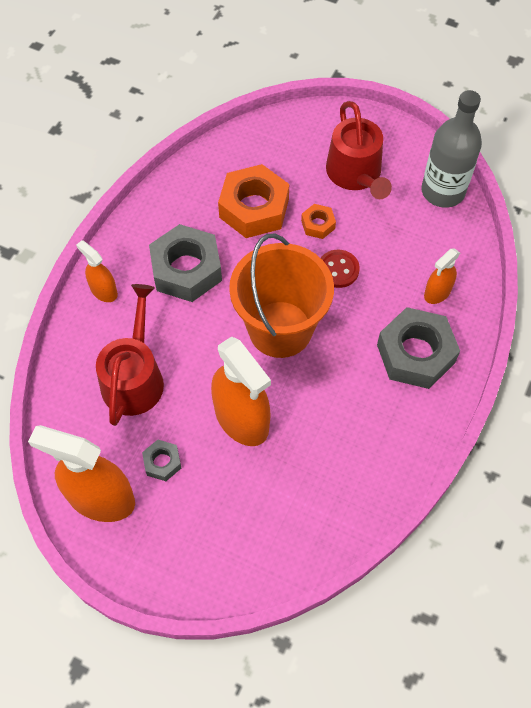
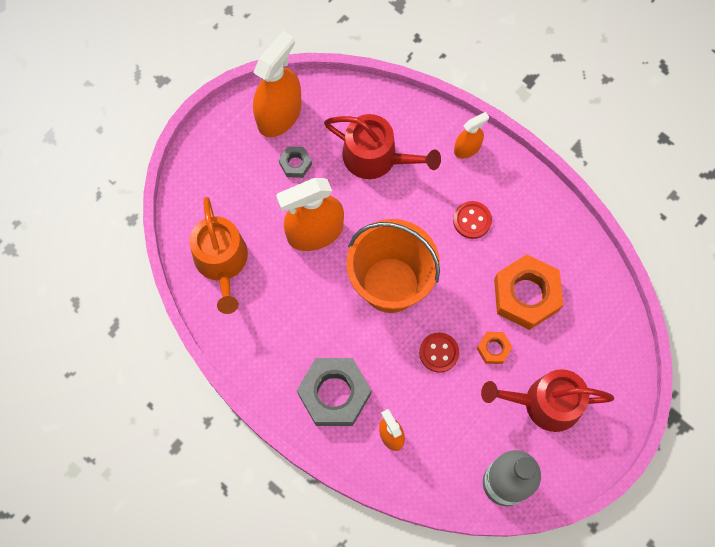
camera: 105 degrees right, 10 degrees up
(186, 270) = (472, 220): grey nut -> red button
(307, 511) = (222, 262): none -> orange watering can

